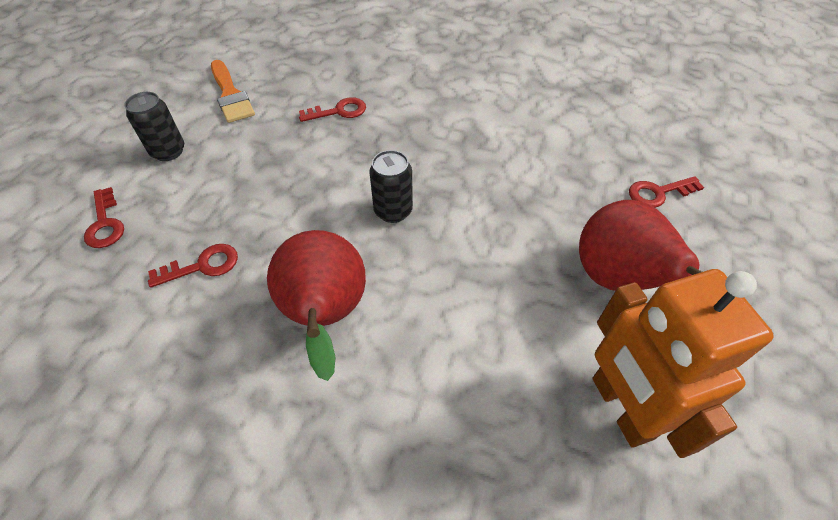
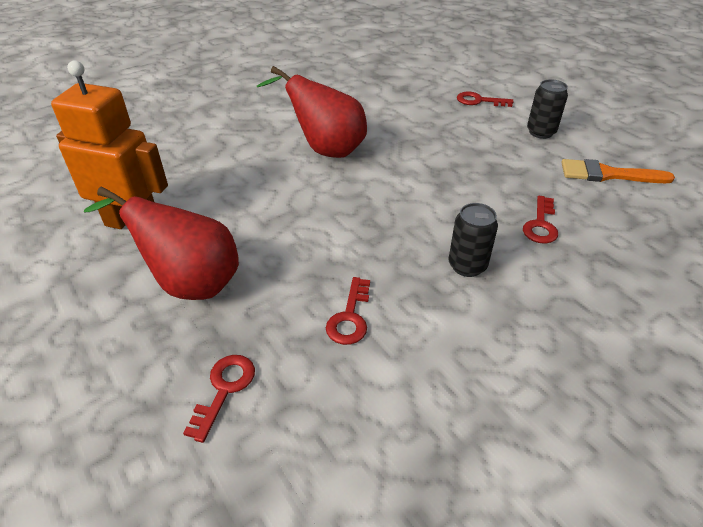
camera: 125 degrees right, 10 degrees down
(202, 266) = (410, 122): red key -> red key (350, 317)
(393, 211) = (382, 205): black can -> black can (467, 266)

